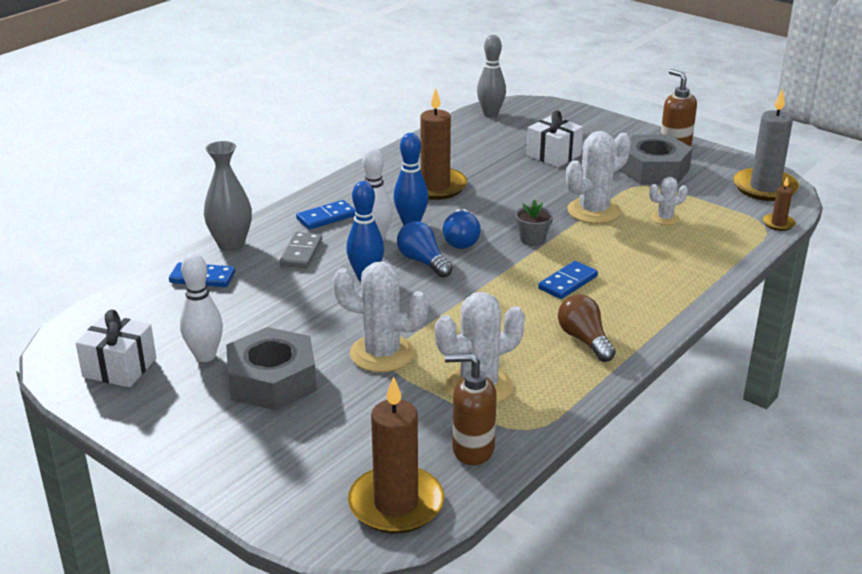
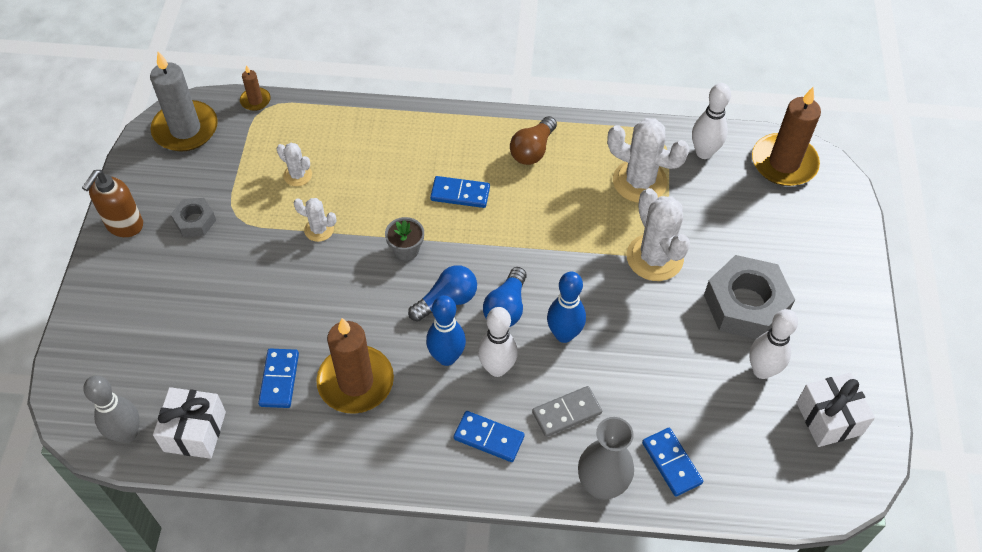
camera: 125 degrees left, 25 degrees up
(471, 163) = (279, 379): none -> blue domino
(472, 450) = (704, 152): brown soap dispenser -> white bowling pin
(553, 155) = (210, 316): white gift -> white gift (194, 431)
(594, 211) = (319, 229): white cactus -> white cactus, size x0.53
(653, 169) = (195, 221): grey nut -> grey nut, size x0.52

